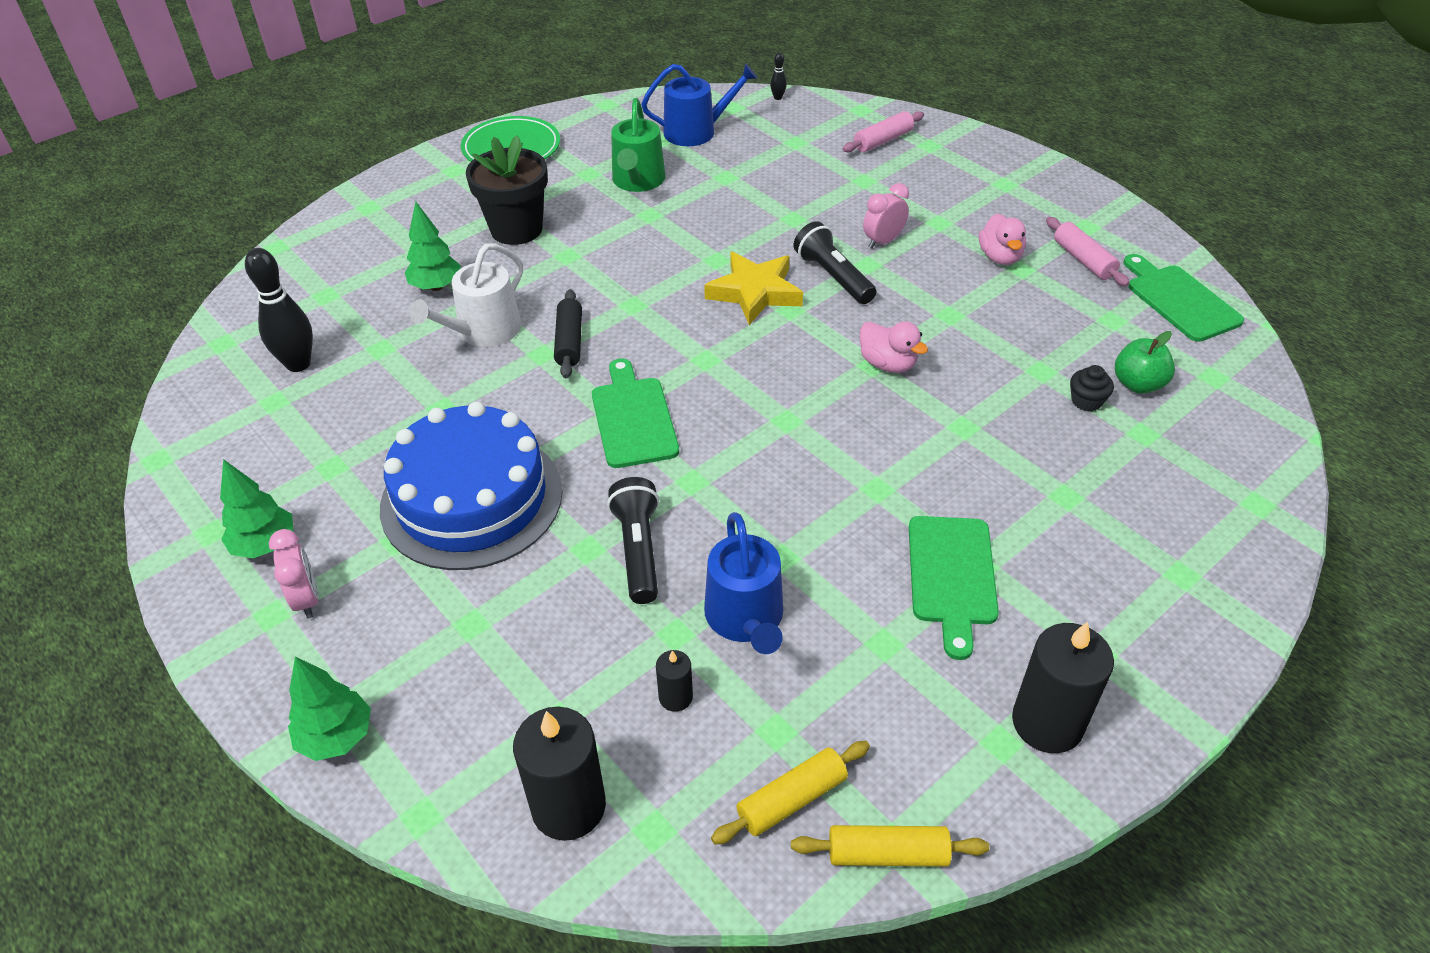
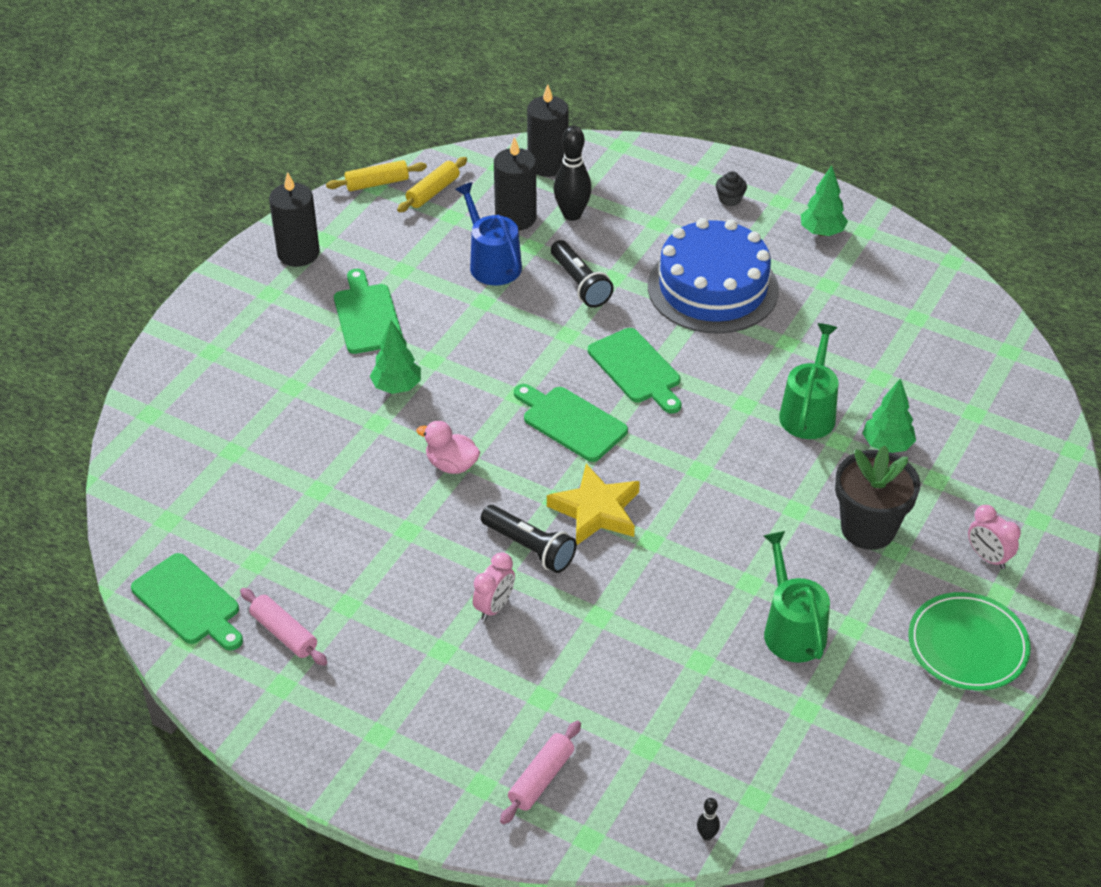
camera: 160 degrees right, 0 degrees up
(298, 364) = (930, 349): black bowling pin -> black bowling pin (572, 214)
(307, 599) = (766, 212): pink clock -> pink clock (987, 557)
(336, 737) = (689, 162): green tree -> green tree (397, 387)
(483, 331) = (809, 412): white watering can -> green watering can
(569, 341) = (730, 420): black rolling pin -> none
(675, 697) = (515, 218): black candle -> black candle, size x2.03
(696, 131) = (774, 734): blue watering can -> none
(739, 378) = (571, 422): none -> green cutting board
(1000, 257) = (370, 615): pink duck -> none
(1086, 401) = (278, 469): black cupcake -> black cupcake (730, 199)
(1138, 384) = (234, 496): green apple -> none

